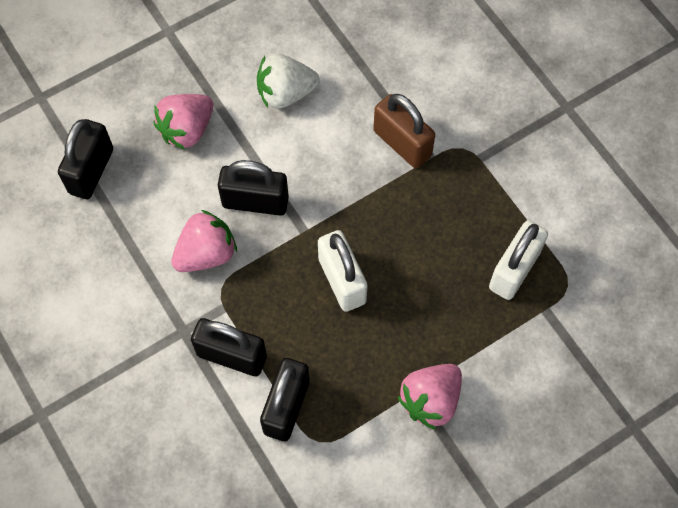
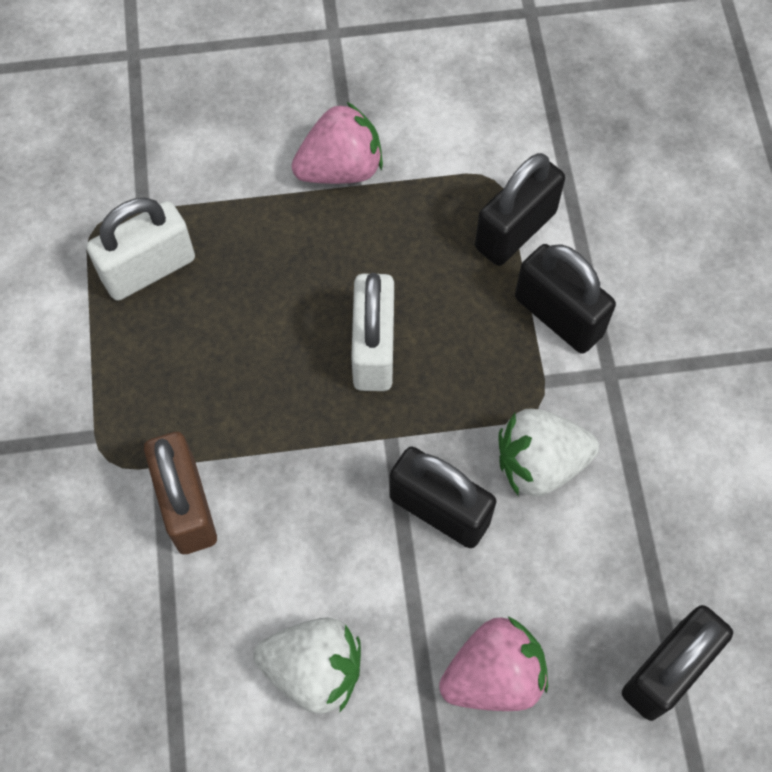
camera: 155 degrees left, 0 degrees up
(206, 253) = (539, 464): pink strawberry -> white strawberry

